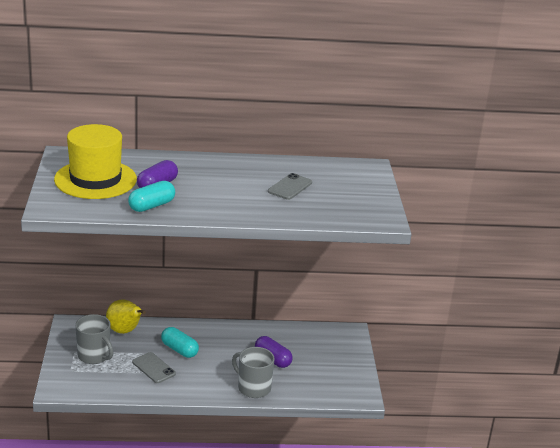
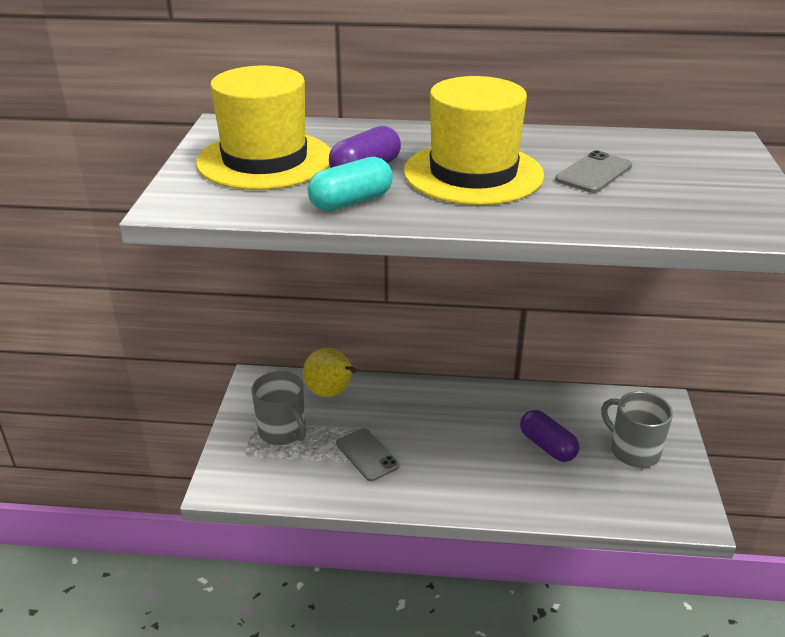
camera: 10 degrees right, 5 degrees up
(179, 350) = (407, 425): turquoise capsule -> none
(220, 188) = (473, 173): none -> yellow hat
(253, 388) = (518, 495): grey mug -> grey mug (633, 450)

